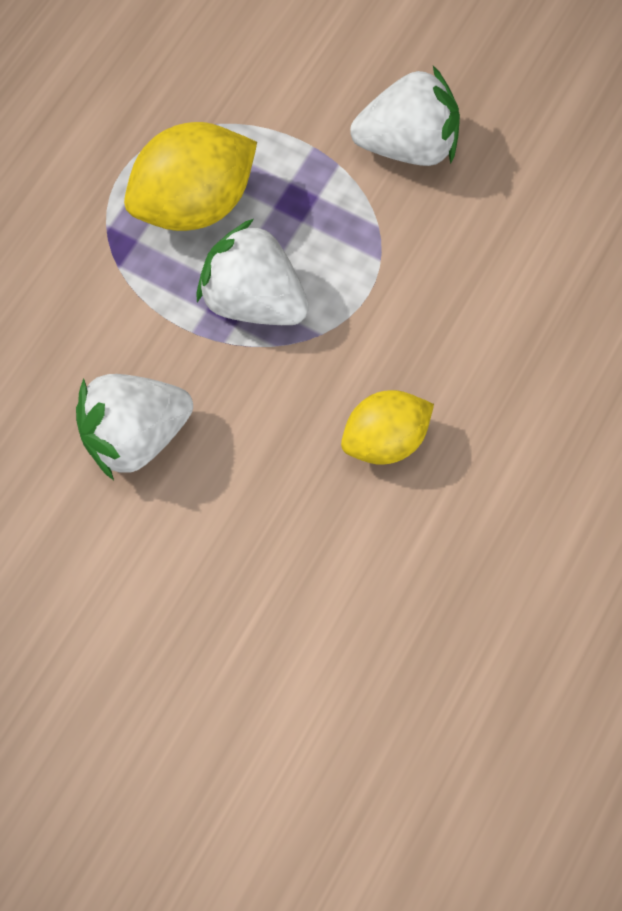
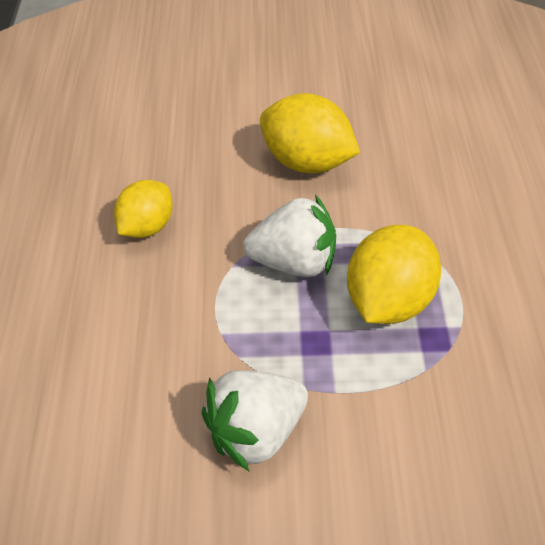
camera: 150 degrees right, 20 degrees down
(135, 436) = (307, 163): white strawberry -> yellow lemon

